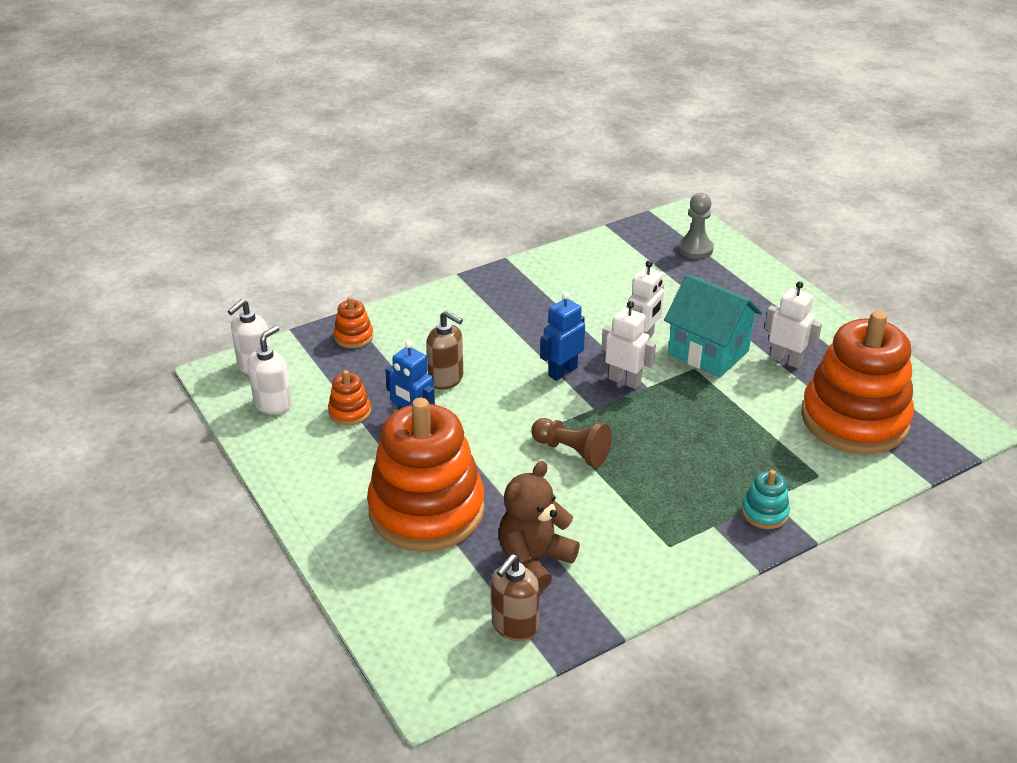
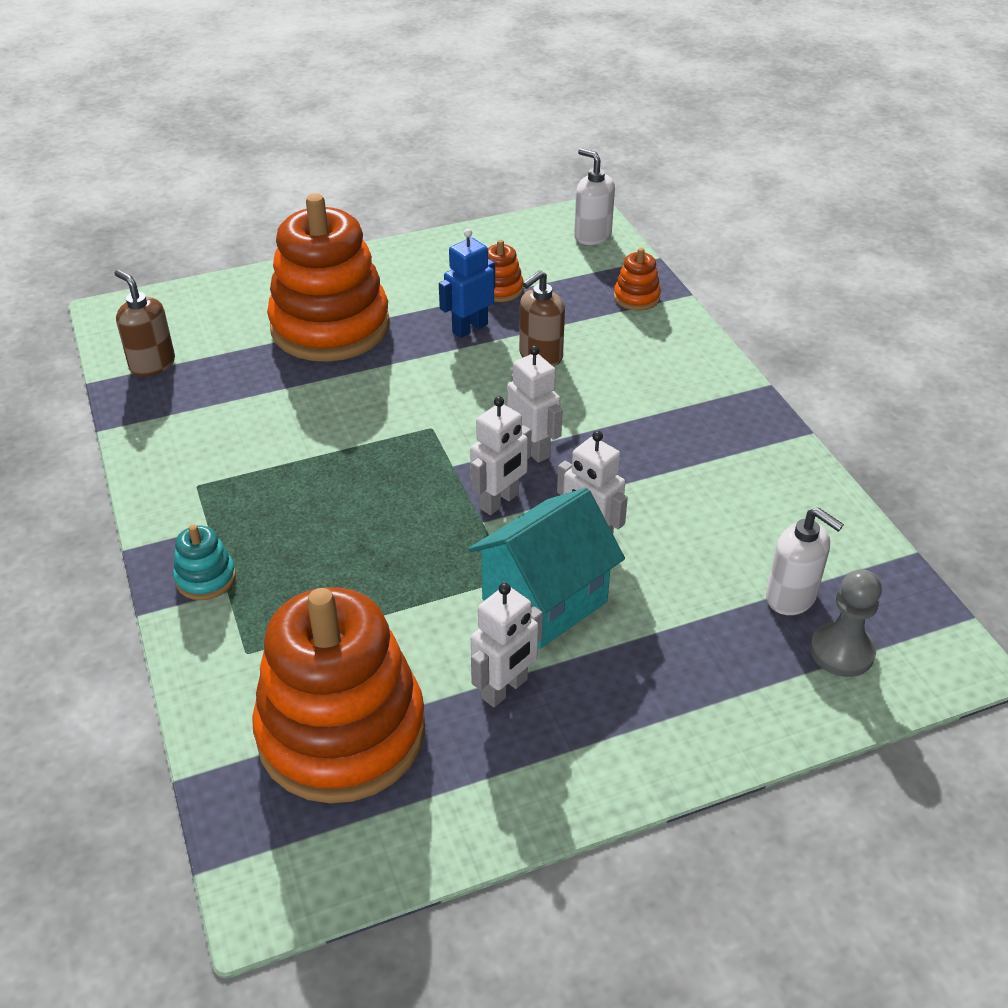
camera: 100 degrees right, 5 degrees up
(273, 404) = (526, 245): white soap dispenser -> white soap dispenser (791, 597)
(534, 560) = (227, 386): brown teddy bear -> none
(562, 372) = (533, 449): blue robot -> white robot
(572, 451) = (379, 435): brown pawn -> none

